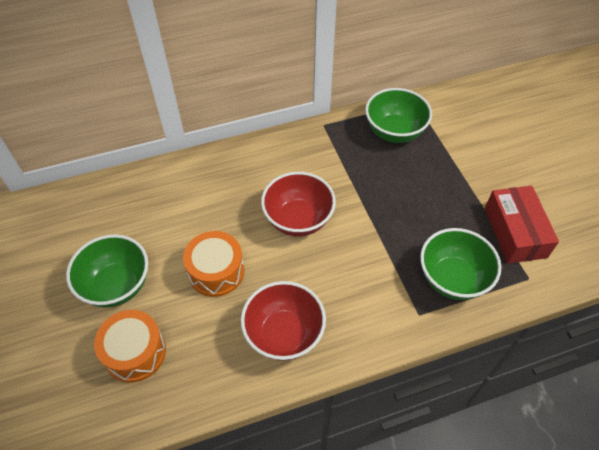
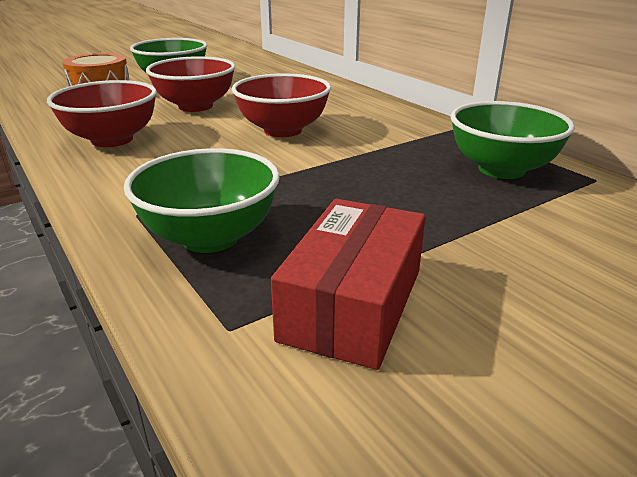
camera: 75 degrees right, 25 degrees down
(216, 271) = (195, 106): orange drum -> red bowl
(515, 232) = (353, 304): red box -> red box turned 45 degrees counterclockwise

